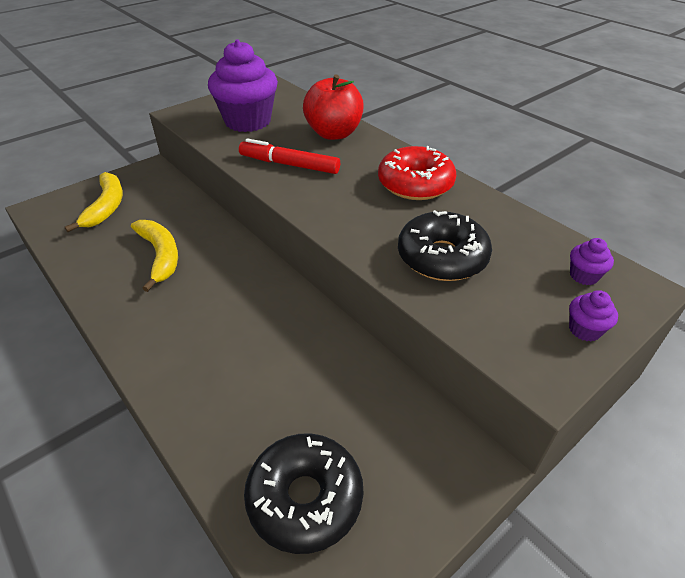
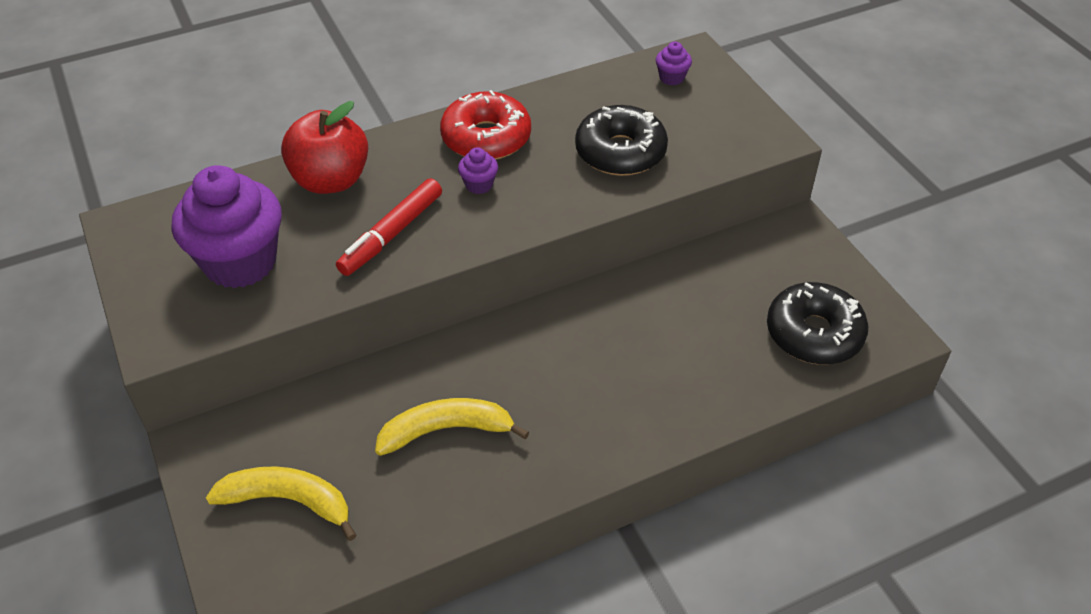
camera: 75 degrees left, 5 degrees up
(584, 330) = (733, 101): purple cupcake -> purple cupcake (479, 185)

